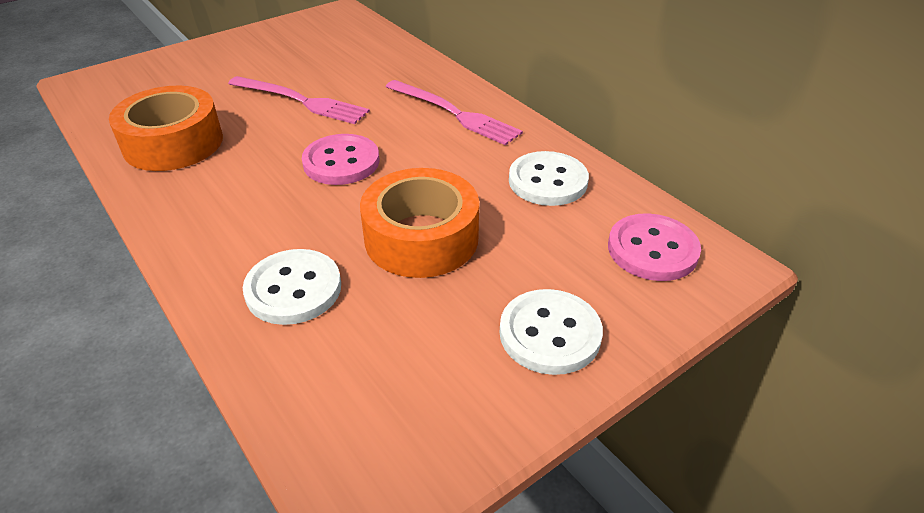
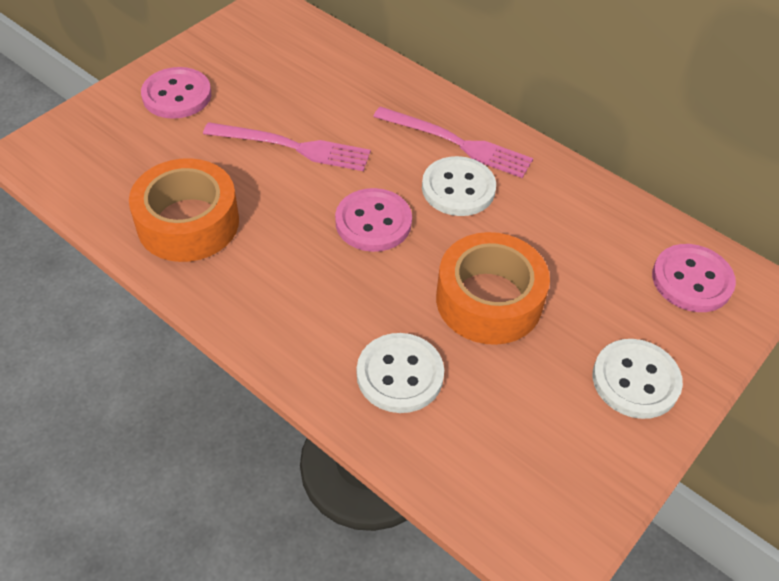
camera: 15 degrees left, 10 degrees up
(225, 58) = (177, 95): none -> pink button
(547, 181) = (577, 216): white button -> white button (458, 188)

